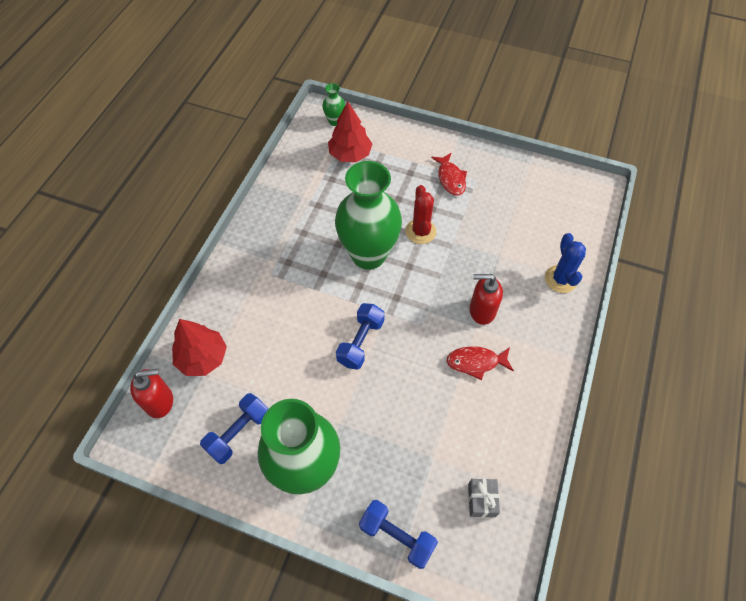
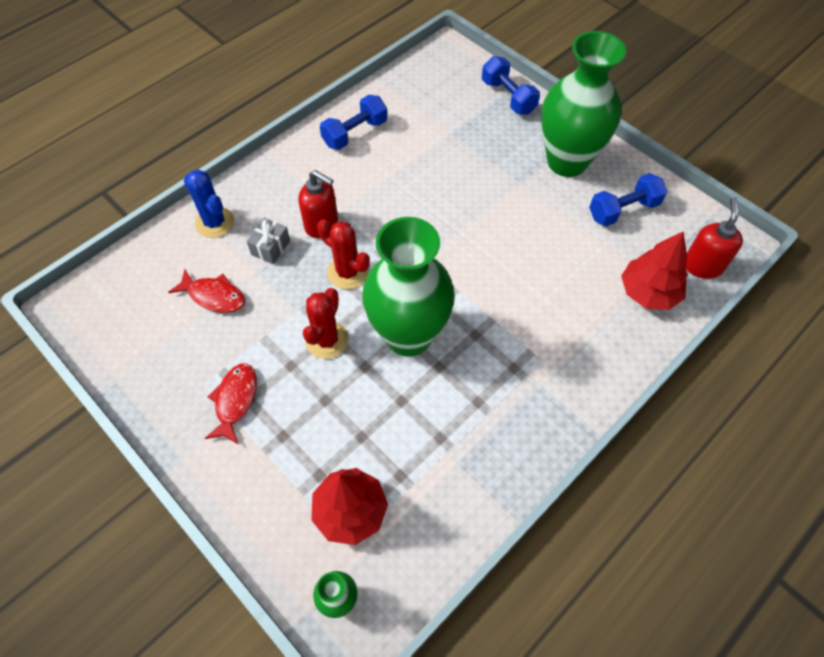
camera: 155 degrees left, 0 degrees up
(160, 402) = (702, 266): red soap dispenser -> red soap dispenser turned 90 degrees clockwise
(361, 342) = (467, 243): blue dumbbell -> blue dumbbell (355, 133)
(437, 281) = (347, 272): none -> red cactus
(476, 362) = (362, 183): red fish -> red fish (214, 296)
(481, 500) = (427, 94): grey gift -> grey gift (270, 248)
(560, 279) = (214, 222): blue cactus -> blue cactus turned 60 degrees counterclockwise

